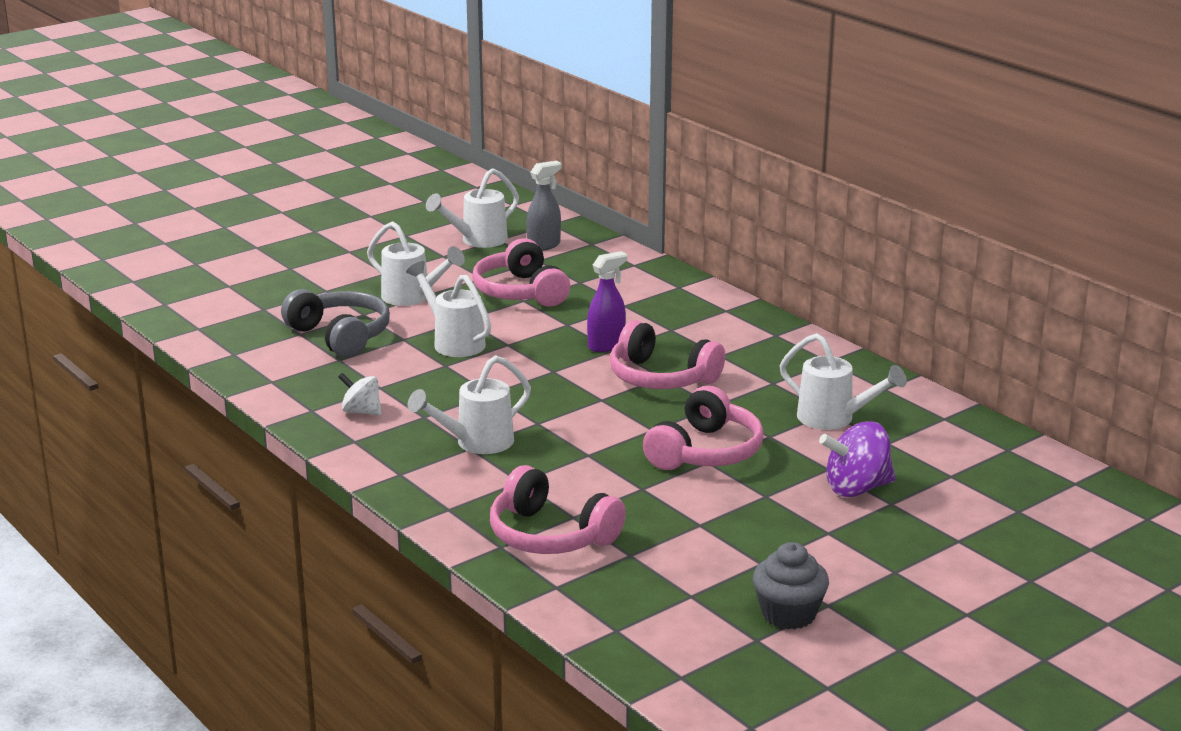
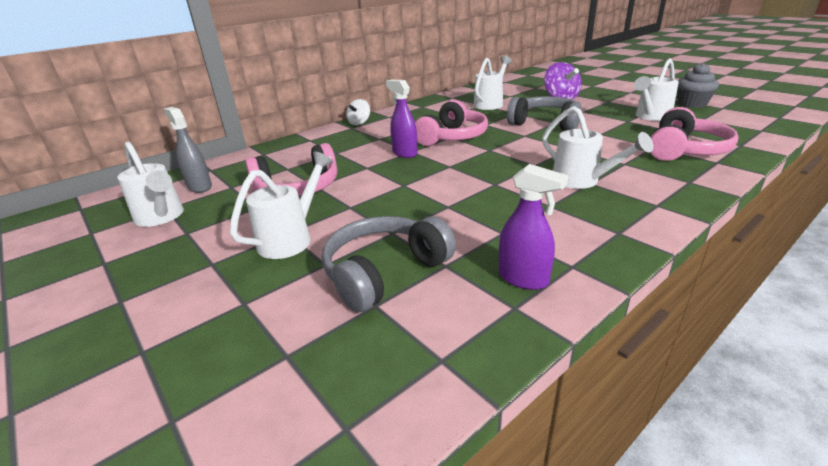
camera: 90 degrees left, 5 degrees up
(304, 388) = (523, 279): none -> purple spray bottle
(361, 411) = (558, 236): white spinning top -> white spinning top (359, 123)
(453, 342) = (399, 207): white watering can -> white watering can (650, 117)
(705, 452) = (545, 123): pink headphones -> grey headphones

